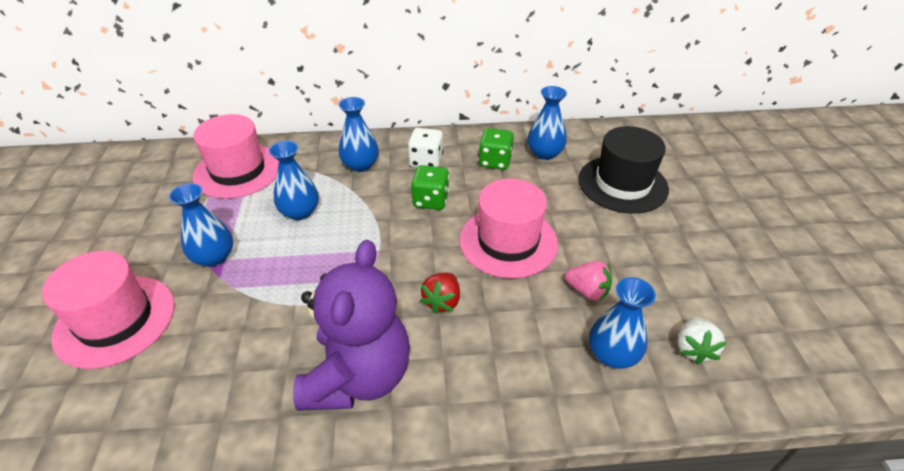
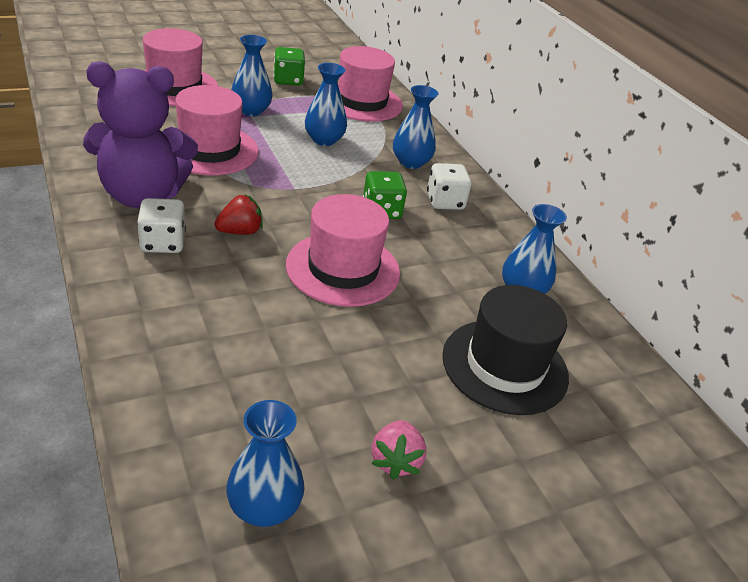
camera: 65 degrees right, 5 degrees down
(284, 305) = (209, 150): none -> pink hat
(442, 301) = (240, 231): red strawberry -> red strawberry turned 150 degrees clockwise
(450, 366) = (163, 243): none -> white dice
(495, 161) = (477, 251): green dice -> green dice (288, 80)
(587, 291) = (289, 332): pink strawberry -> pink strawberry (395, 461)
(612, 354) = (200, 353): blue vase -> blue vase (264, 507)
(693, 349) = (224, 425): white strawberry -> none

